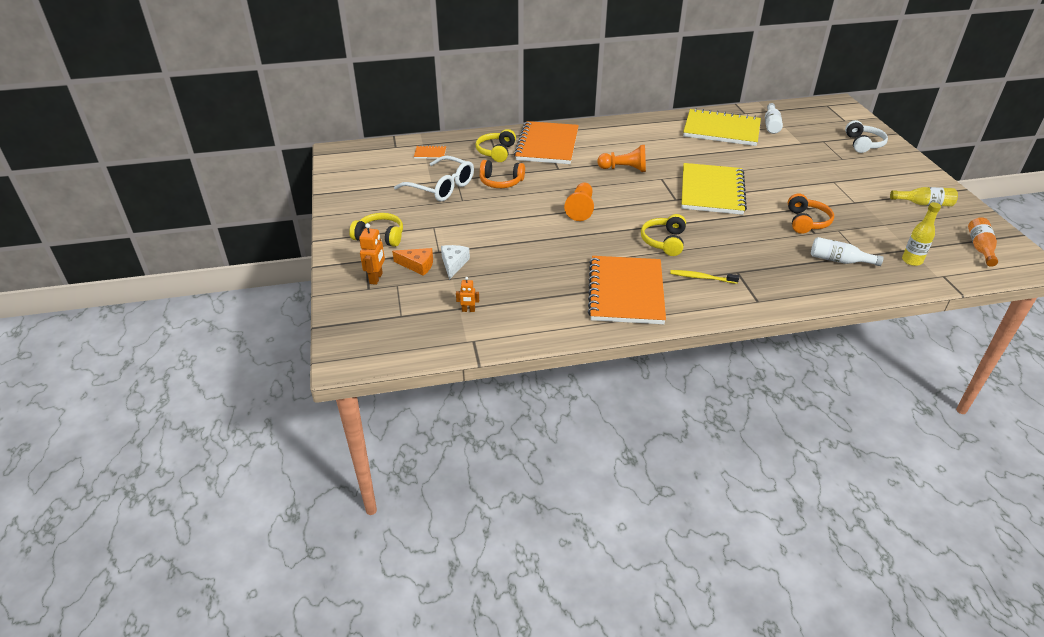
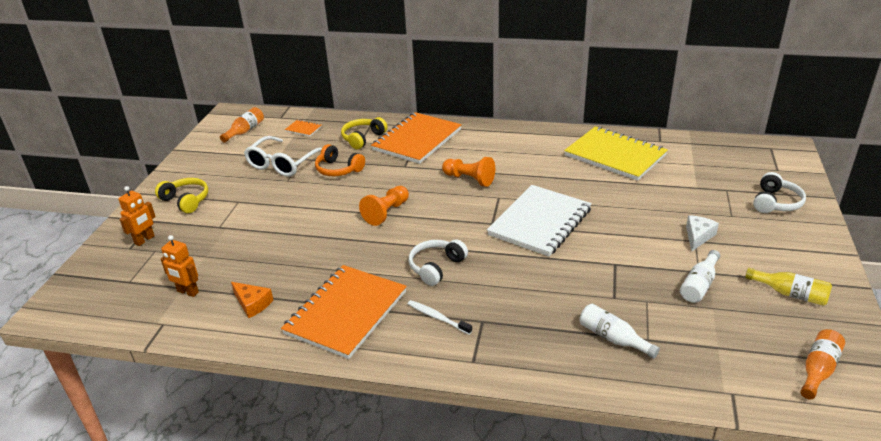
camera: 25 degrees right, 5 degrees down
(372, 165) = (245, 131): none -> orange bottle
(417, 265) = (189, 236): orange cheese -> orange cheese (252, 304)
(442, 187) = (282, 164): white glasses -> white glasses turned 60 degrees clockwise
(453, 264) = (219, 242): white cheese -> white cheese (698, 236)
(468, 310) = (187, 292): orange robot -> orange robot, size x1.63
(664, 241) = (436, 267): yellow headphones -> white headphones
(701, 277) = (437, 317): yellow toothbrush -> white toothbrush
(711, 191) = (540, 222): yellow notebook -> white notebook
(771, 125) = (679, 160): white bottle -> white bottle (699, 285)
(806, 222) = (616, 282): orange headphones -> none
(912, 261) = (707, 362): yellow bottle -> none

